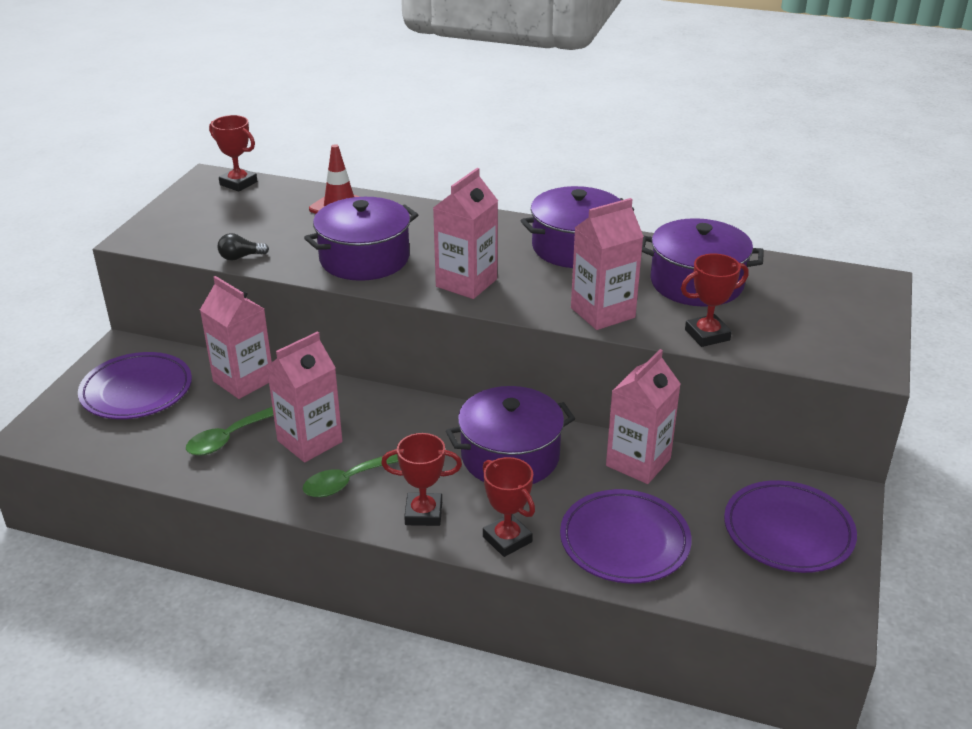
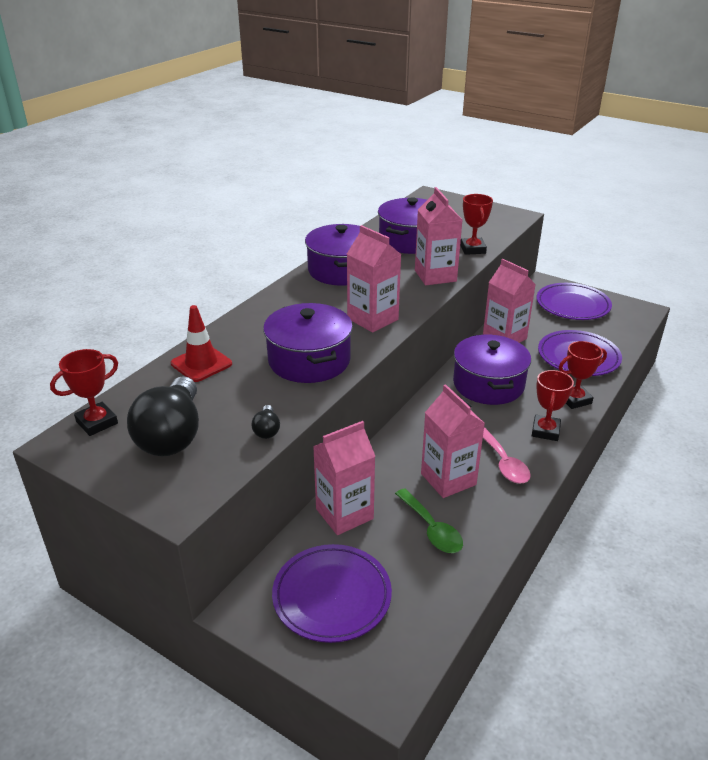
camera: 75 degrees left, 0 degrees up
(226, 217) = (172, 435): none -> black light bulb
(349, 481) = (503, 463): green spoon -> pink spoon

